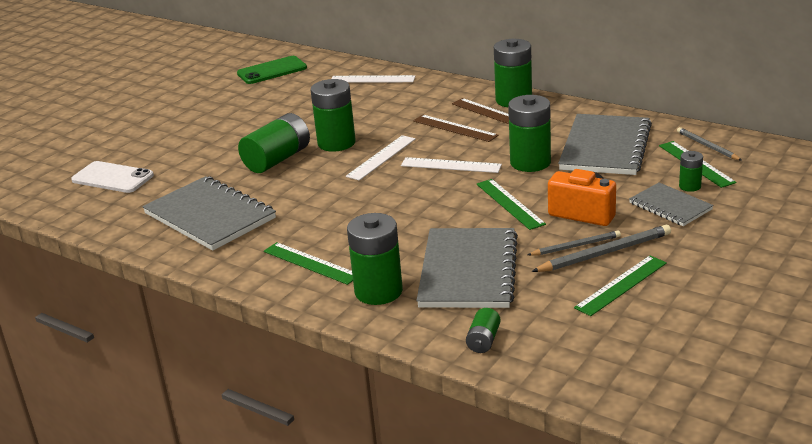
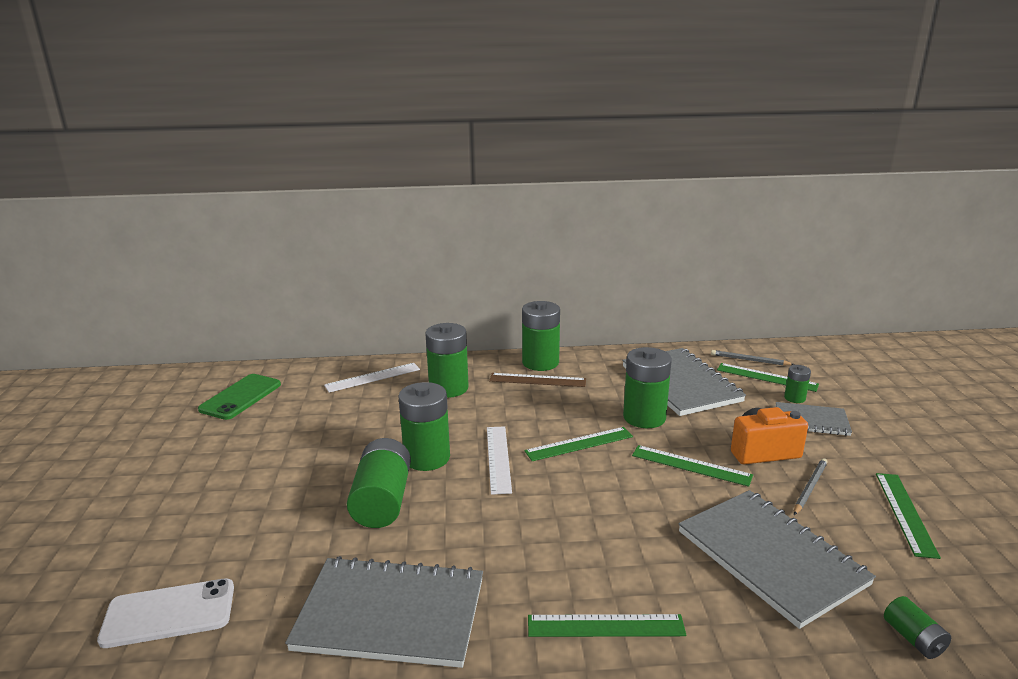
camera: 40 degrees left, 5 degrees down
(378, 291) = (729, 628): green battery -> green battery (448, 388)
(450, 165) = (579, 444): white ruler -> green ruler
(454, 128) = (527, 404): brown ruler -> none
(604, 253) = (841, 485): grey pencil -> none

